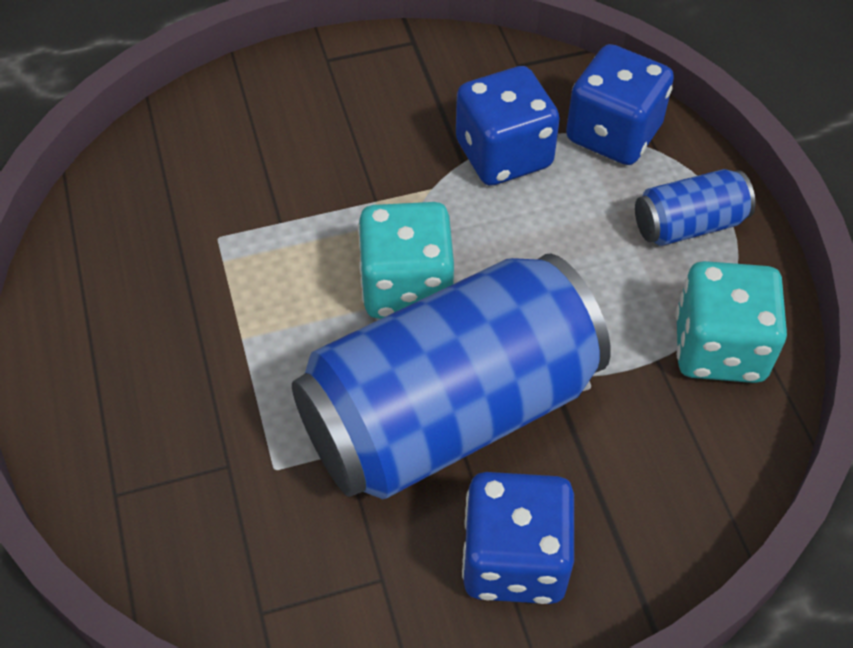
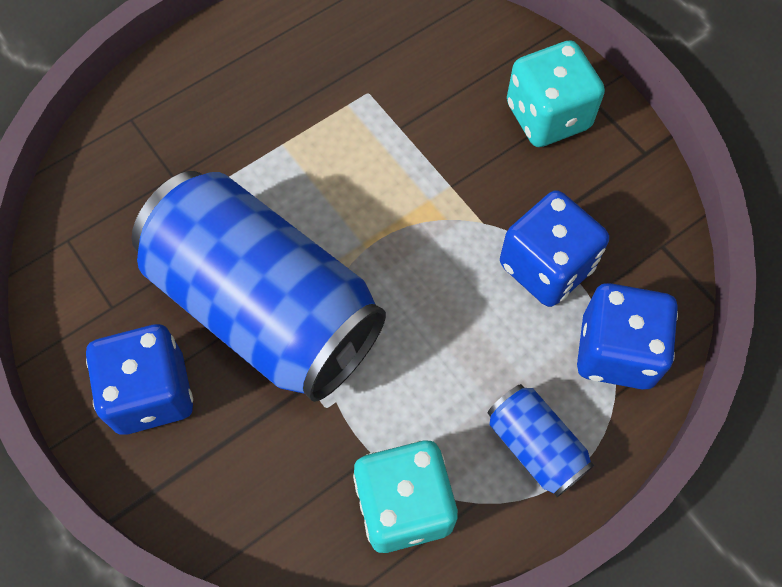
camera: 70 degrees right, 10 degrees up
(407, 287) = (371, 238): turquoise dice -> turquoise dice (548, 116)

